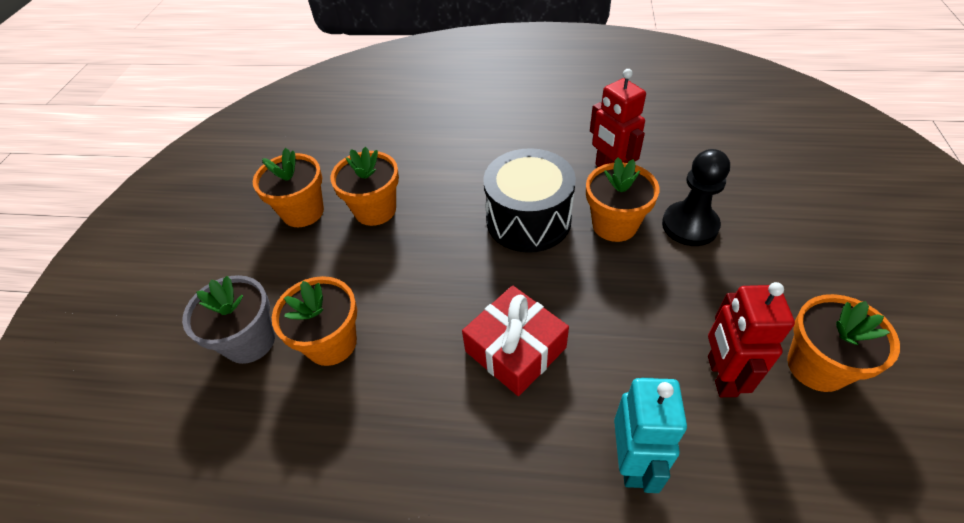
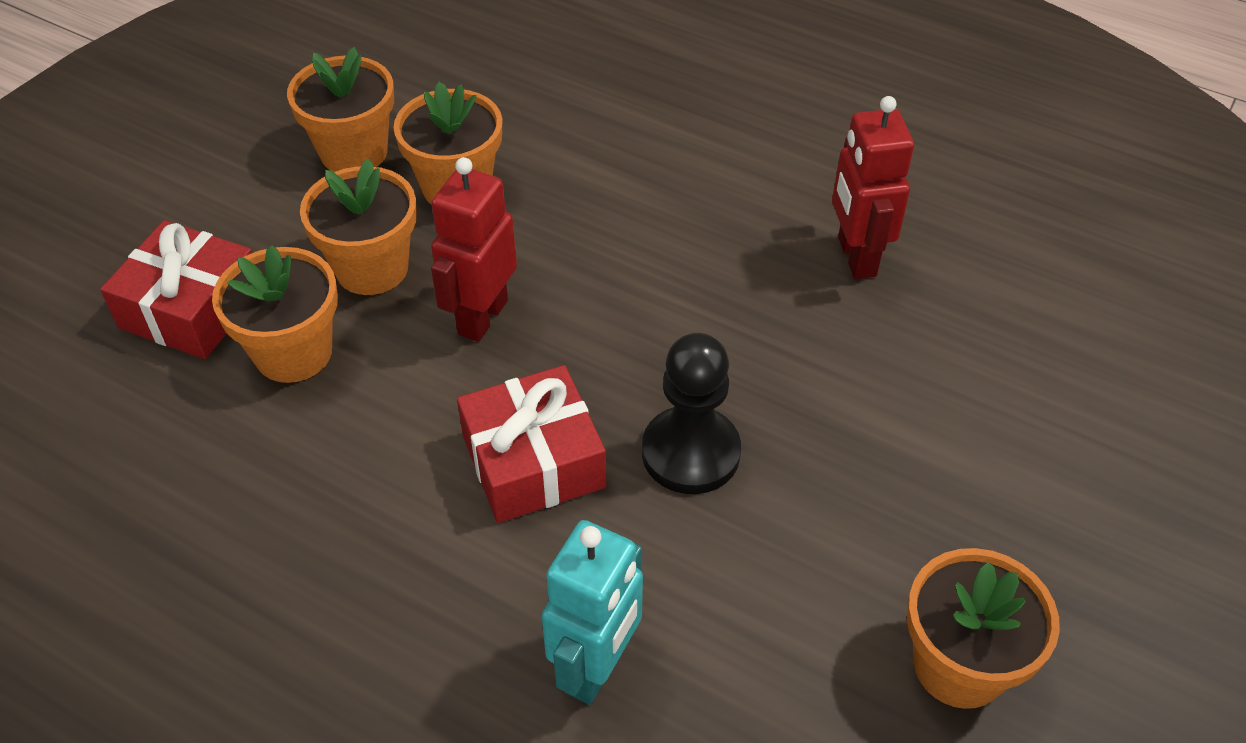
camera: 20 degrees right, 0 degrees up
(250, 341) = (192, 308): grey flower pot -> red gift
(528, 220) = (673, 285): black drum -> none
(614, 225) = (801, 343): orange flower pot -> orange flower pot (372, 268)
(690, 225) = (921, 389): black pawn -> black pawn (690, 453)
(721, 376) = (803, 617): red robot -> red robot (482, 317)

